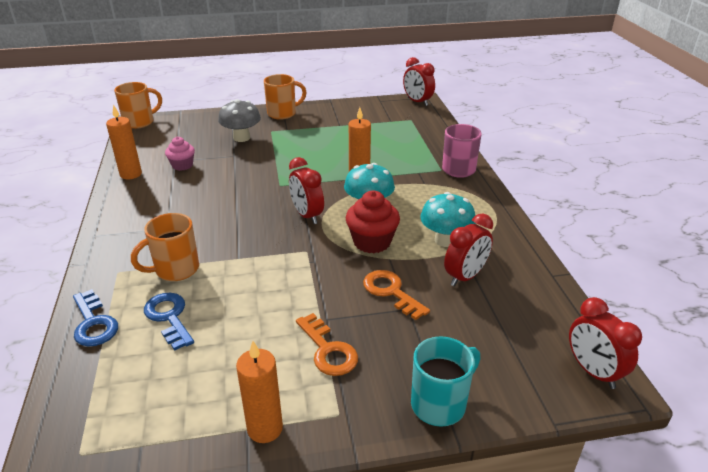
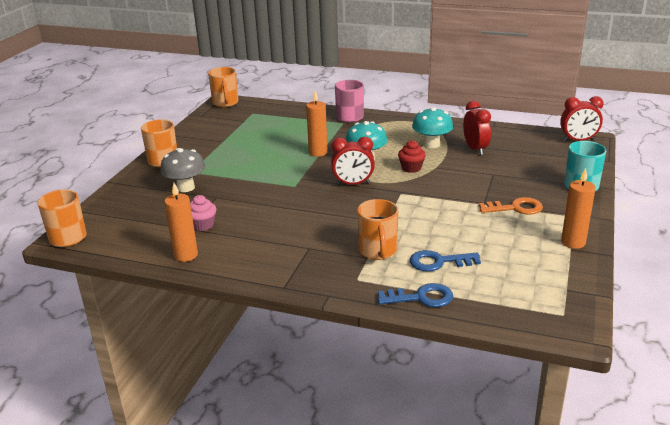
camera: 60 degrees left, 5 degrees down
(372, 242) = (411, 168): red cupcake -> red cupcake, size x0.65
(391, 292) = (472, 175): orange key -> none
(417, 102) = (225, 103): red clock -> orange mug

